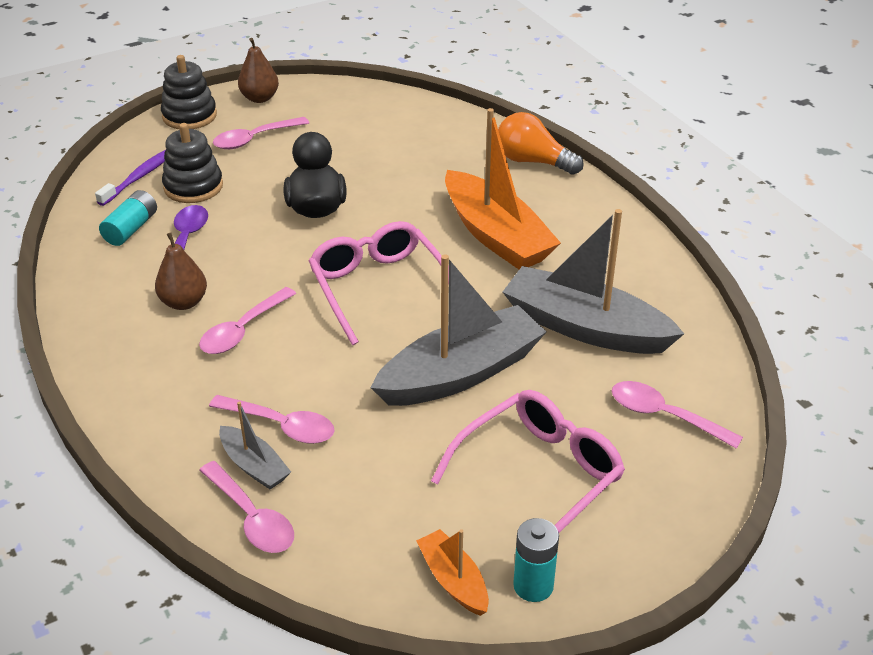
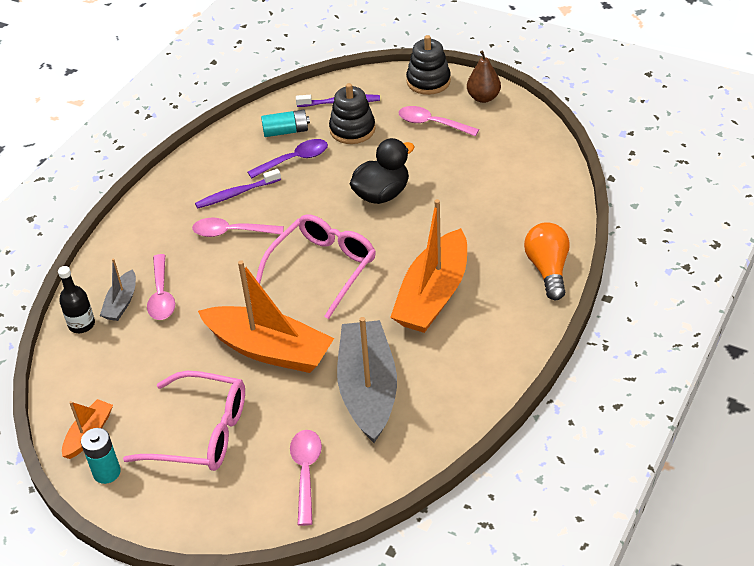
camera: 60 degrees right, 5 degrees up
(184, 302) = (236, 194): brown pear -> purple toothbrush
(252, 518) = (81, 324): pink spoon -> black bottle
(461, 373) = (269, 349): grey boat -> orange boat

